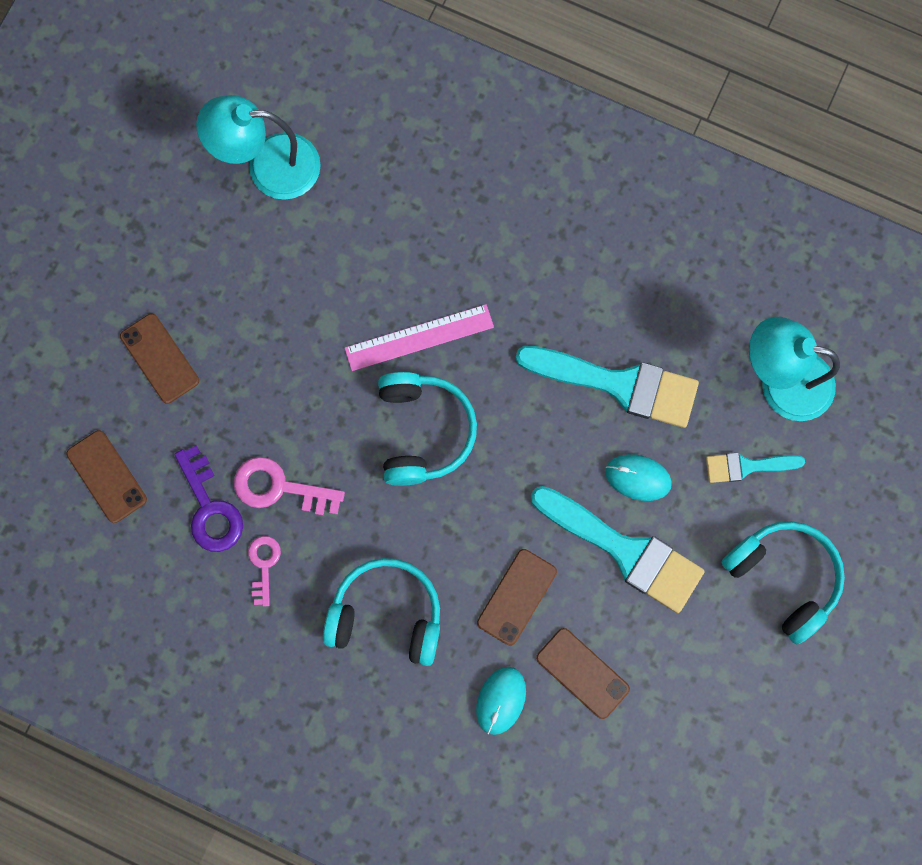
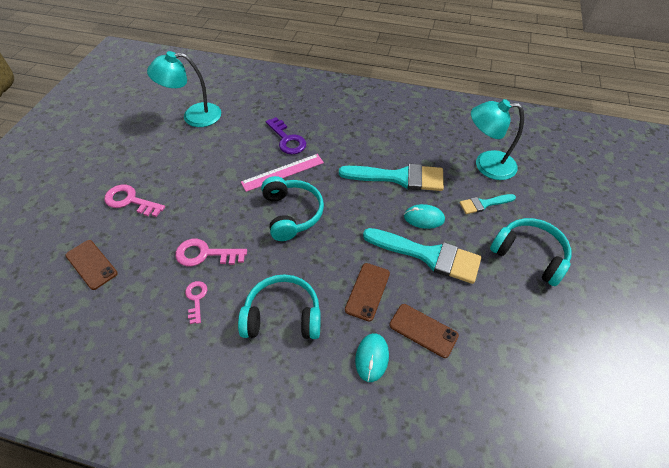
camera: 10 degrees left, 25 degrees down
(160, 358) = (130, 201): brown phone -> pink key
(209, 507) = (159, 271): purple key -> purple key (287, 139)

